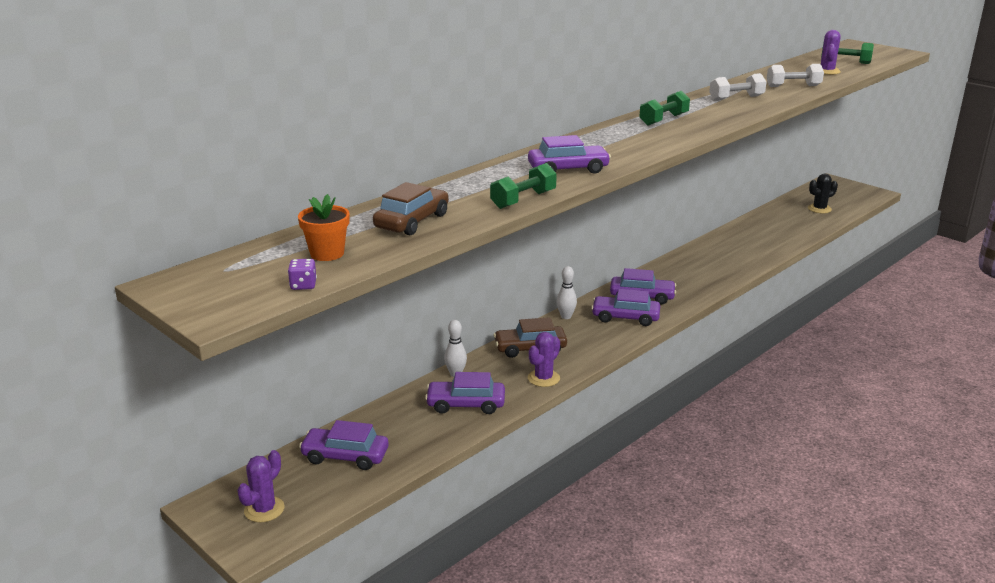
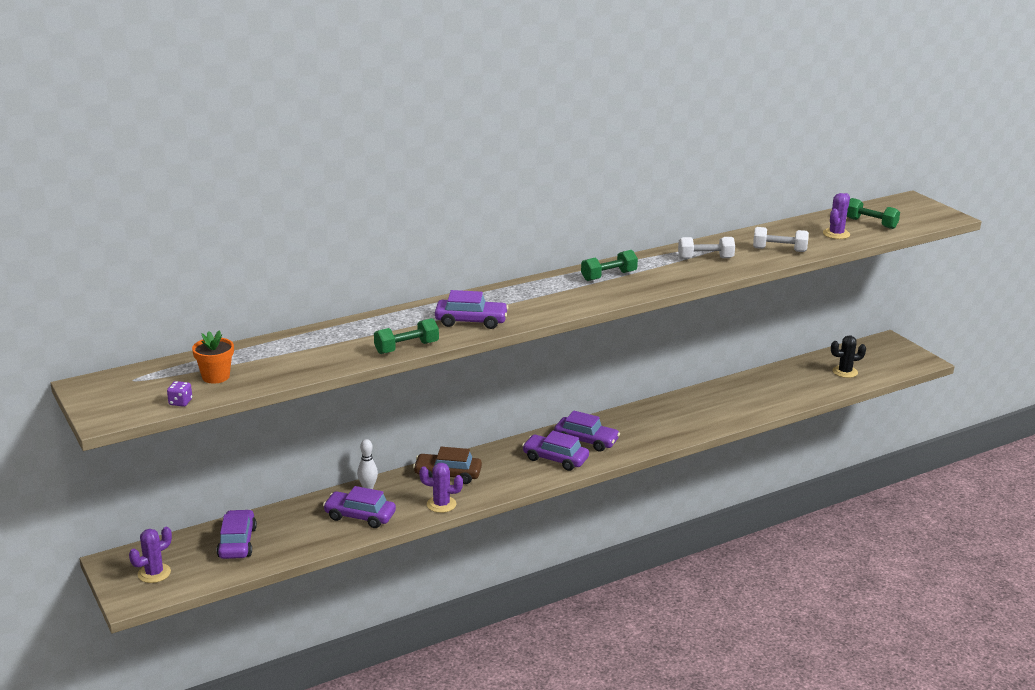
camera: 15 degrees right, 0 degrees up
(345, 456) = (237, 542): purple car -> purple car turned 60 degrees clockwise
(412, 221) = (301, 356): brown car -> none
(543, 378) = (441, 504): purple cactus -> purple cactus turned 45 degrees clockwise
(566, 316) = (500, 449): white bowling pin -> none

